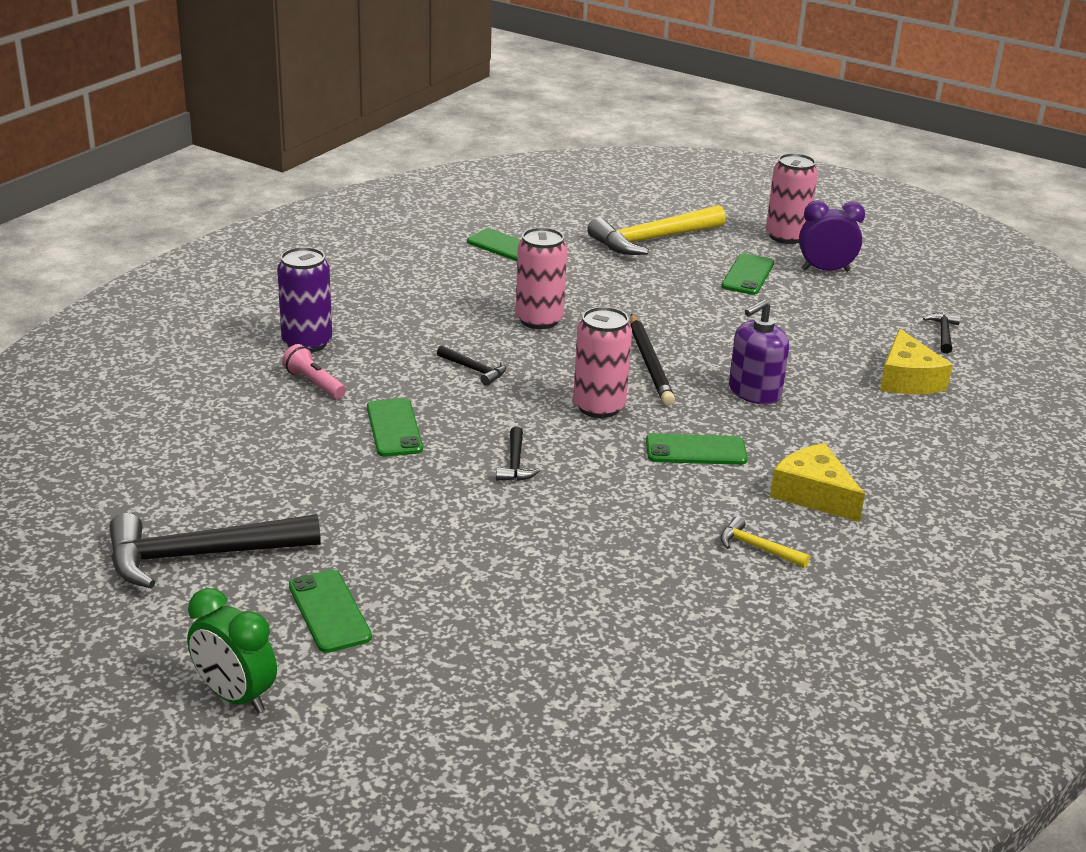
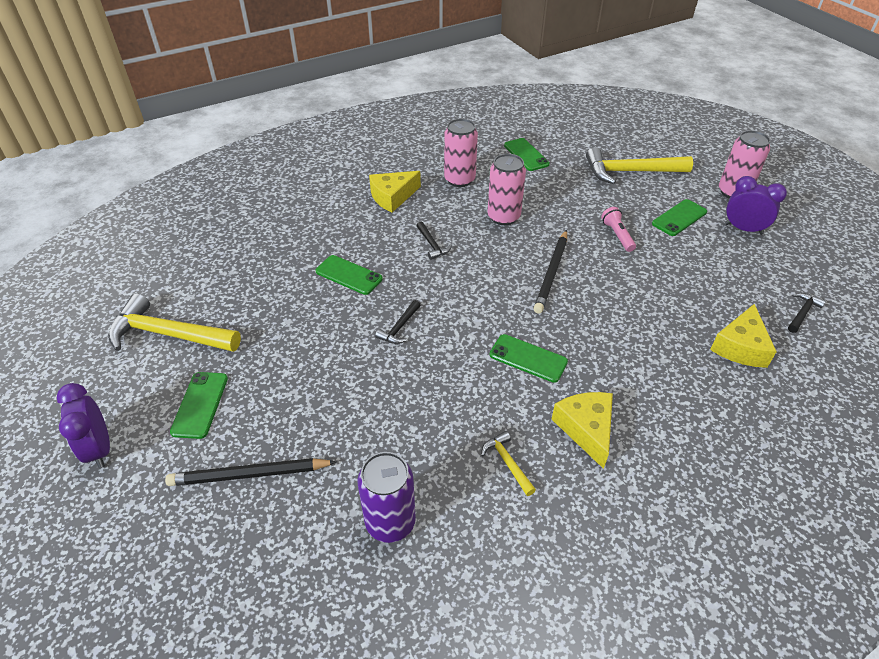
camera: 30 degrees right, 15 degrees up
(201, 556) = (169, 334): black hammer -> yellow hammer
(235, 696) = (99, 449): green clock -> purple clock
(307, 343) = (350, 196): purple can -> purple can (390, 522)
(314, 383) = (330, 227): pink flashlight -> pink flashlight (617, 235)
(369, 331) = (392, 197): none -> yellow cheese
(394, 428) = (348, 275): green phone -> green phone turned 75 degrees counterclockwise
(469, 654) = (249, 474): none -> black pencil
(599, 407) = (489, 299): pink can -> pink can (459, 180)
(754, 392) = (609, 321): purple soap dispenser -> none

